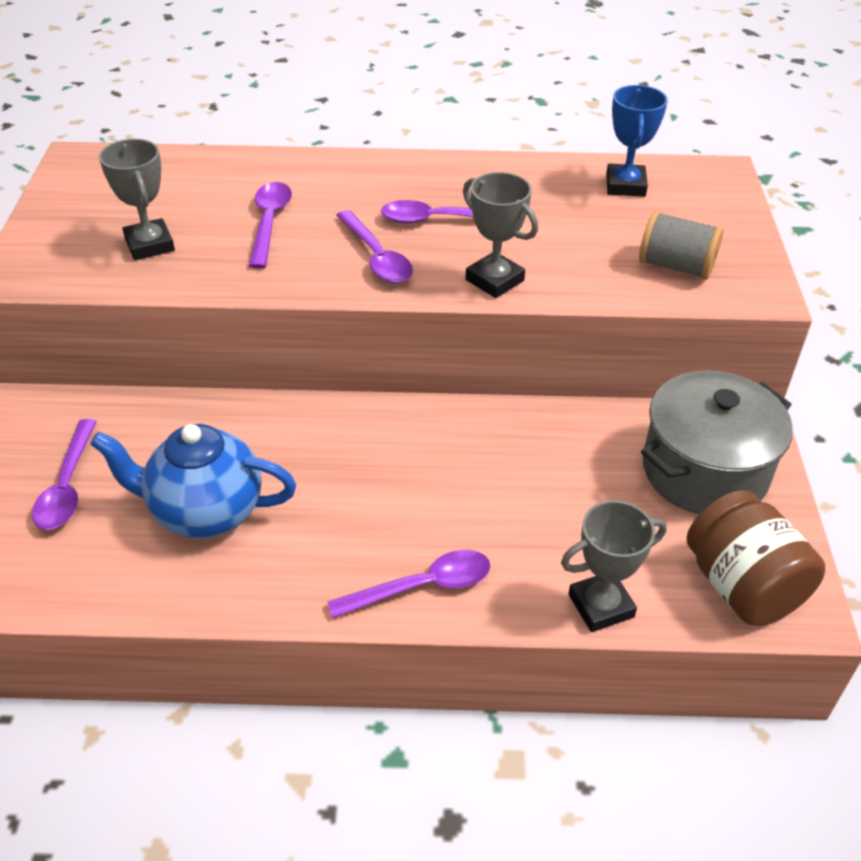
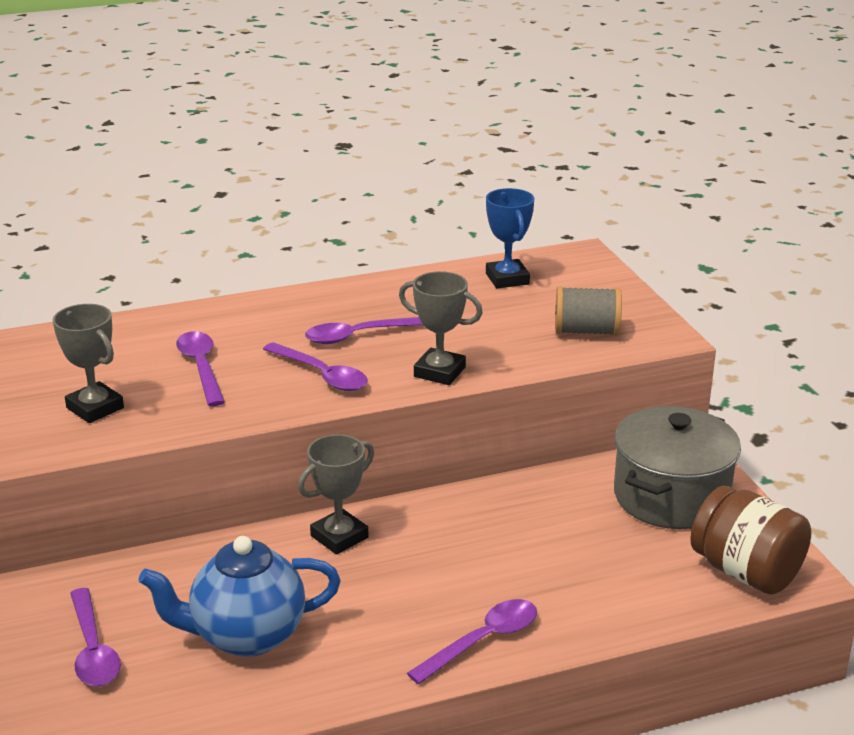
camera: 20 degrees left, 15 degrees down
(601, 605) = (641, 615): grey trophy -> grey trophy (339, 537)

